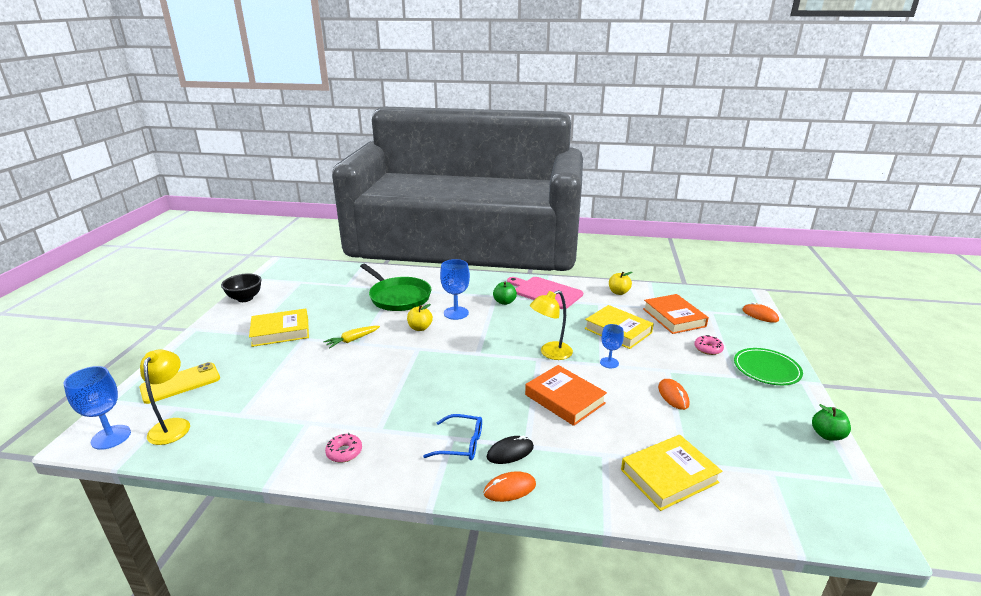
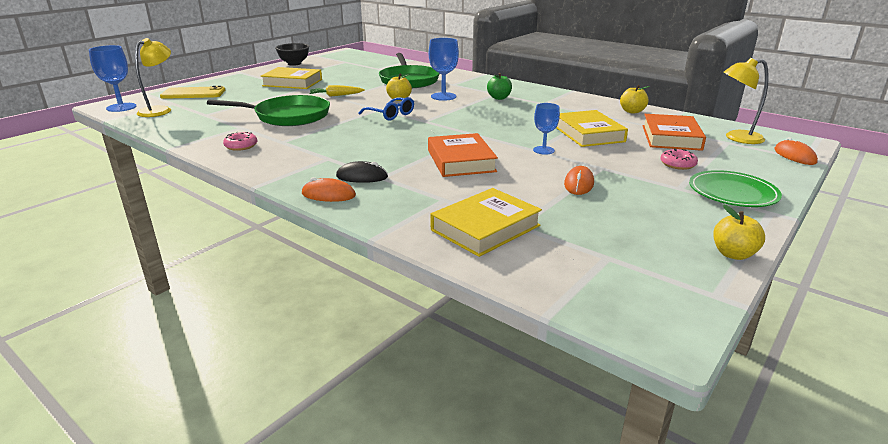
camera: 30 degrees right, 0 degrees up
(340, 388) = (288, 116): none -> green pan
(461, 444) = (330, 163): blue glasses -> blue glasses (390, 115)
(545, 292) = (550, 99): pink cutting board -> none
(550, 353) = (493, 133): yellow lamp -> yellow lamp (736, 138)
(669, 476) = (485, 228): yellow book -> yellow book turned 45 degrees counterclockwise
(827, 435) = (733, 254): green apple -> yellow apple

